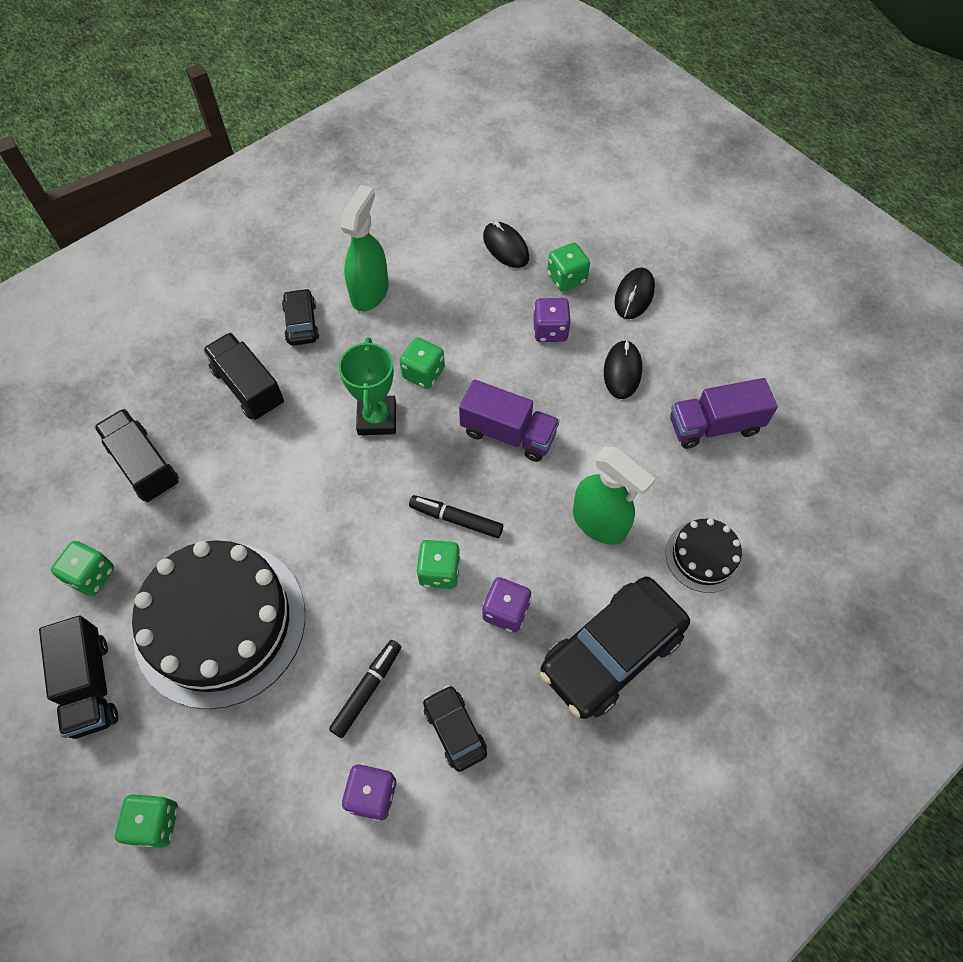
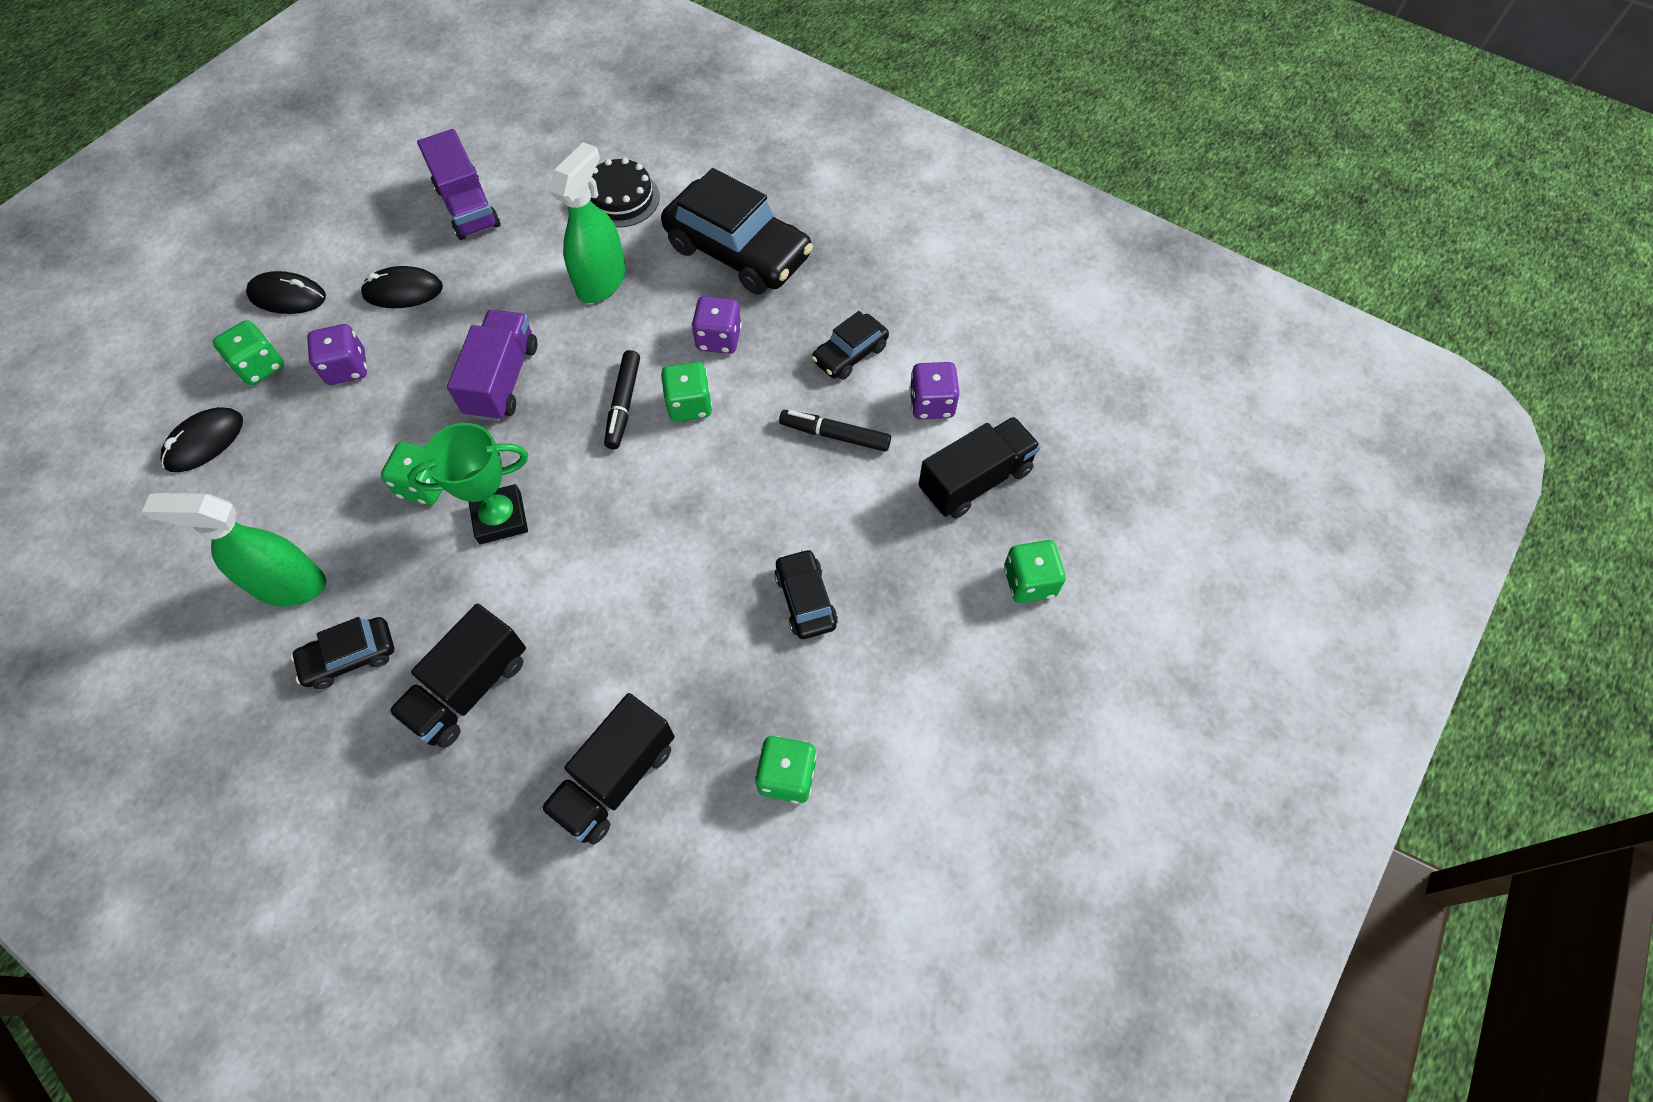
camera: 105 degrees left, 0 degrees up
(90, 685) = (919, 713): black truck -> black truck (975, 481)
(220, 623) = (805, 599): black cake -> black car

